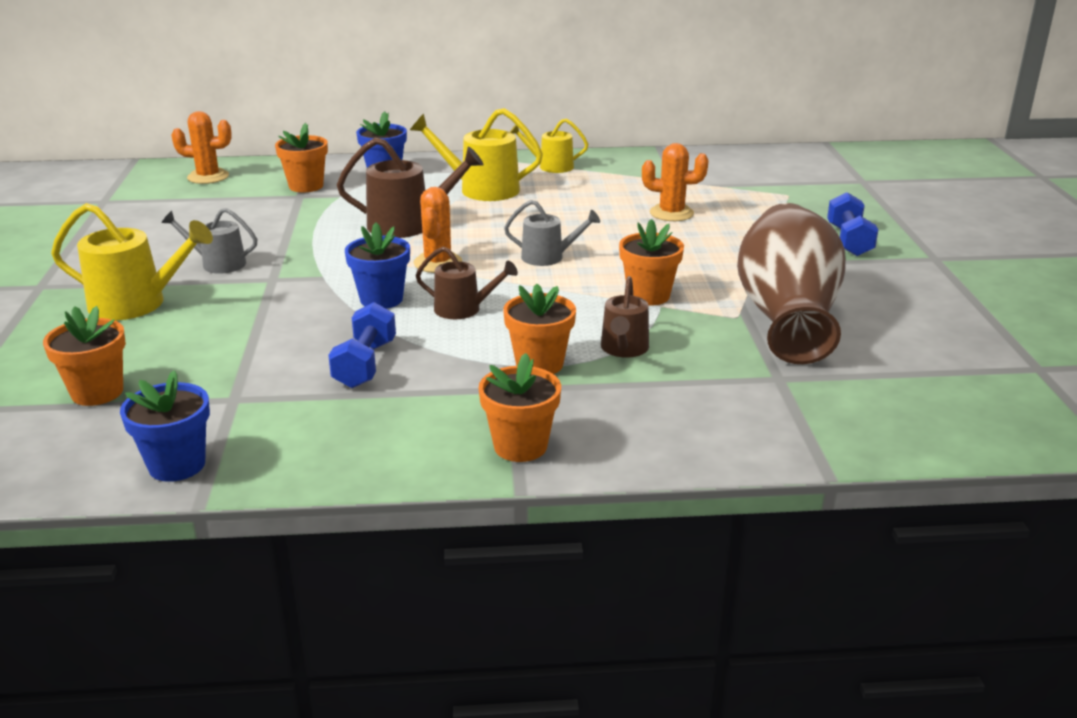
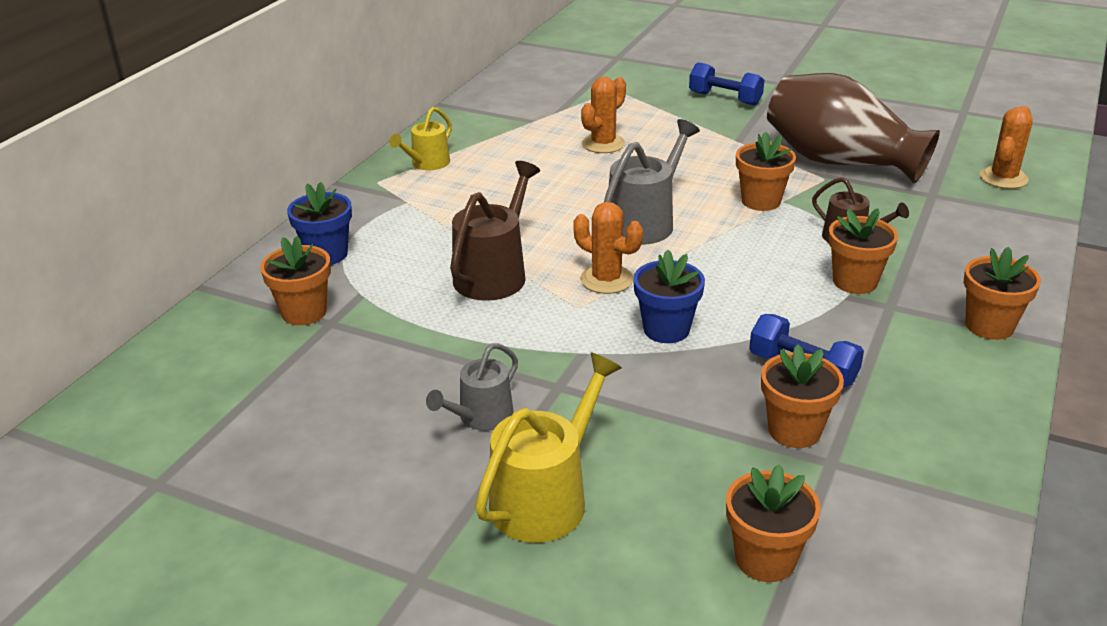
camera: 60 degrees left, 5 degrees up
(177, 465) = (951, 521): blue flower pot -> none
(208, 177) = (177, 378): orange cactus -> orange cactus (1003, 178)
(269, 376) = (794, 430): none -> orange flower pot
(463, 309) = (722, 291): brown watering can -> none
(482, 189) = (444, 212): yellow watering can -> none
(548, 257) = (644, 222): grey watering can -> grey watering can, size x1.61

